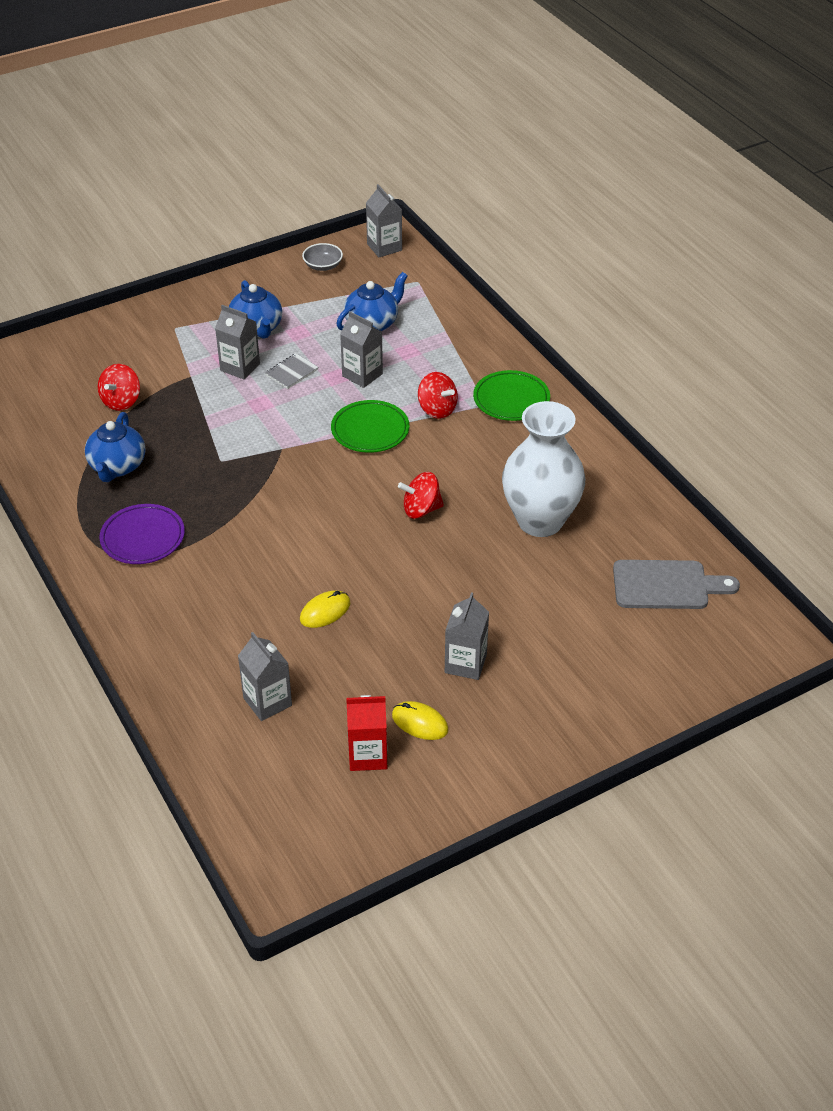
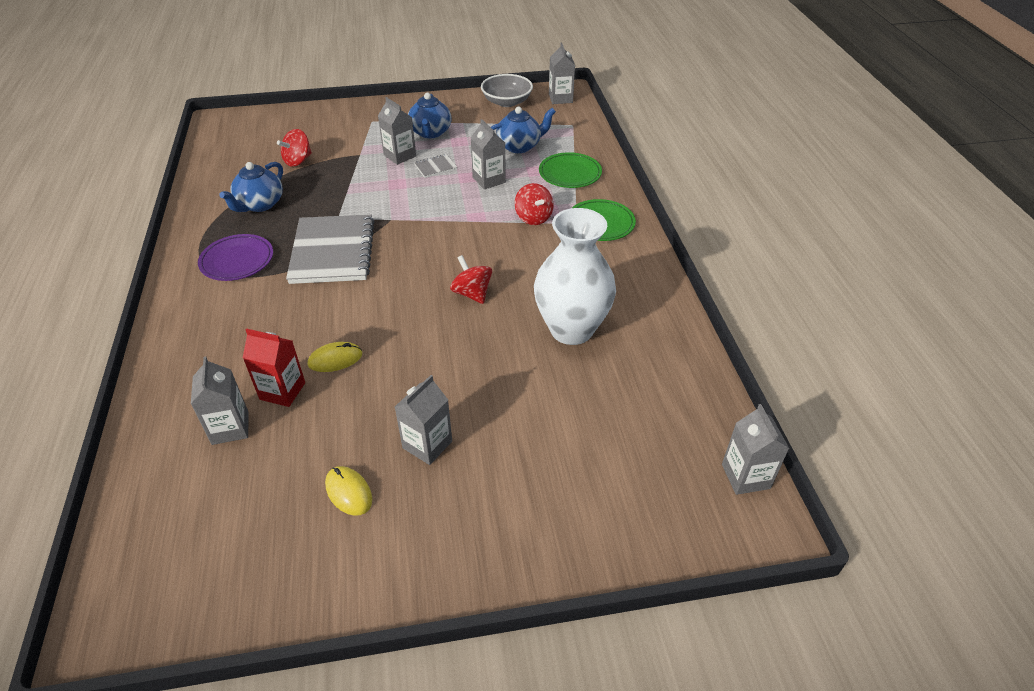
camera: 20 degrees right, 0 degrees up
(242, 501) = (332, 251): none -> grey notebook
(323, 266) = (507, 102): grey bowl -> grey bowl, size x1.61
(368, 755) = (280, 510): red carton -> red carton (282, 391)
(370, 430) = (469, 221): green plate -> green plate (570, 173)
(421, 509) = (472, 293): red spinning top -> red spinning top turned 45 degrees clockwise
(666, 585) = (664, 422): grey cutting board -> none
(754, 612) = (745, 476): none -> grey carton

